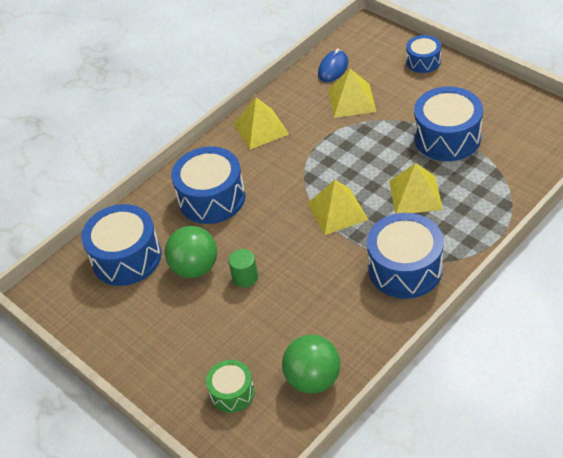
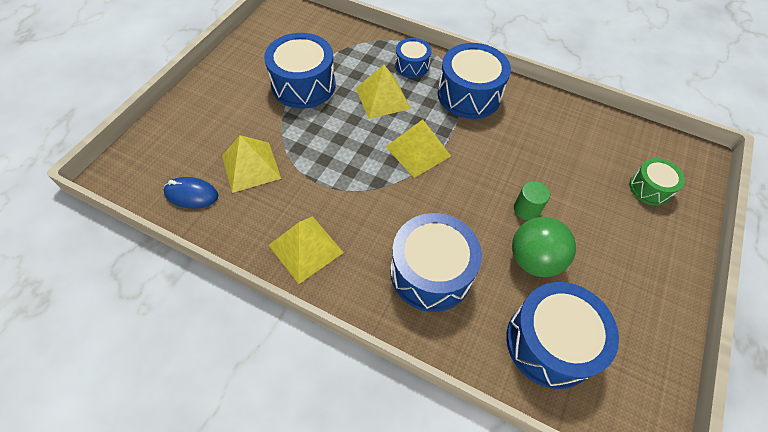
camera: 115 degrees left, 10 degrees up
(313, 379) = (604, 135): green ball -> none
(423, 61) = (185, 114): blue drum -> blue drum (412, 65)

